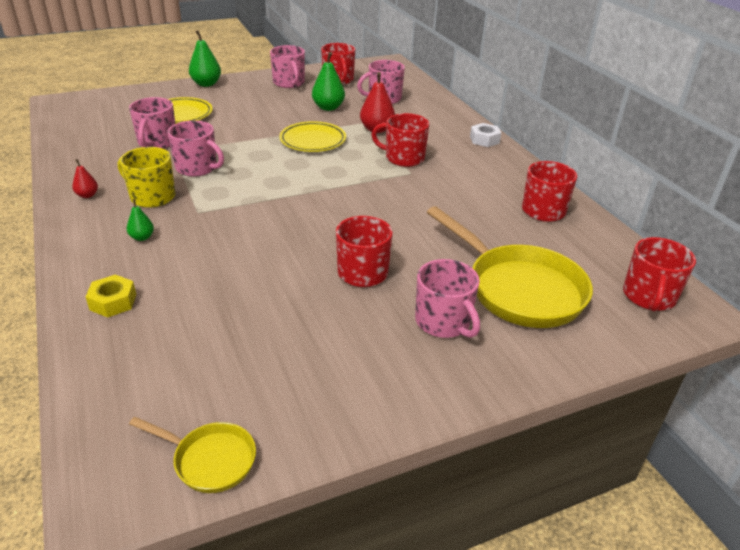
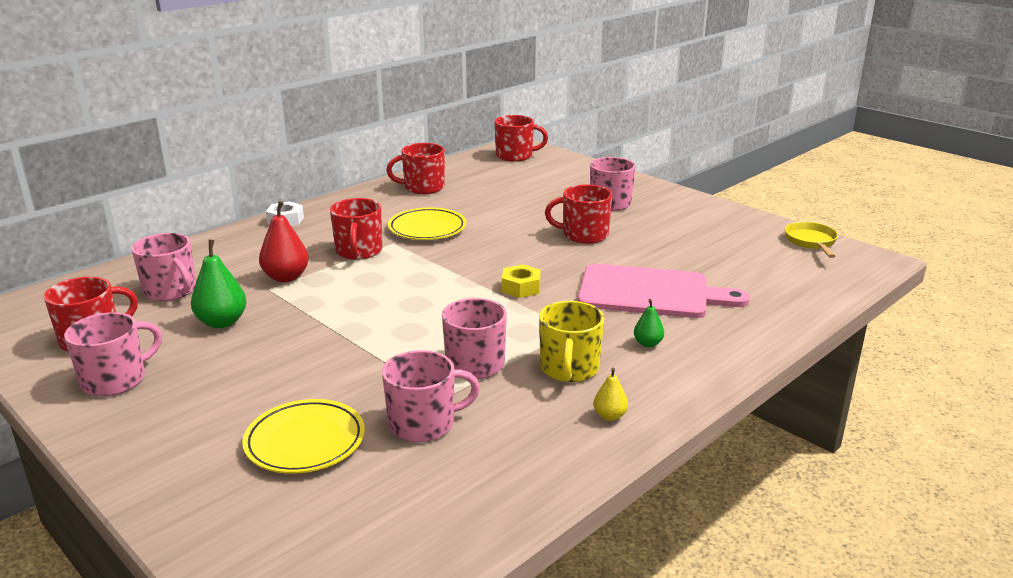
camera: 110 degrees left, 10 degrees down
(87, 195) = (609, 416): red pear -> yellow pear
(113, 302) = (745, 321): yellow nut -> yellow nut (521, 288)
(206, 84) = (138, 468): green pear -> none
(213, 268) = (650, 292): none -> pink cutting board
(313, 141) = (344, 308): yellow plate -> yellow plate (427, 228)
(518, 289) = (547, 187): yellow pan -> none

